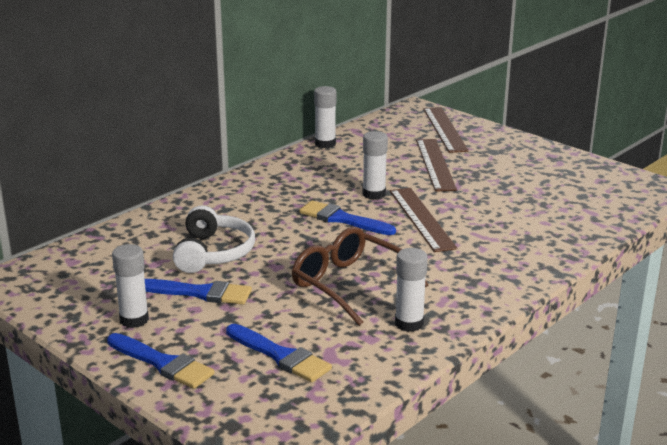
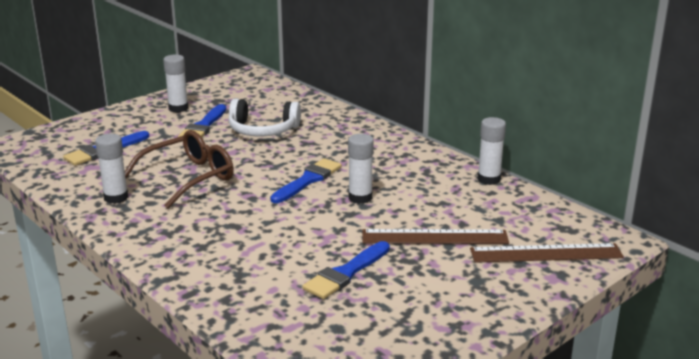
camera: 95 degrees right, 0 degrees up
(163, 363) = (120, 117): blue brush -> blue brush (346, 273)
(422, 219) = (299, 218): brown ruler -> none

